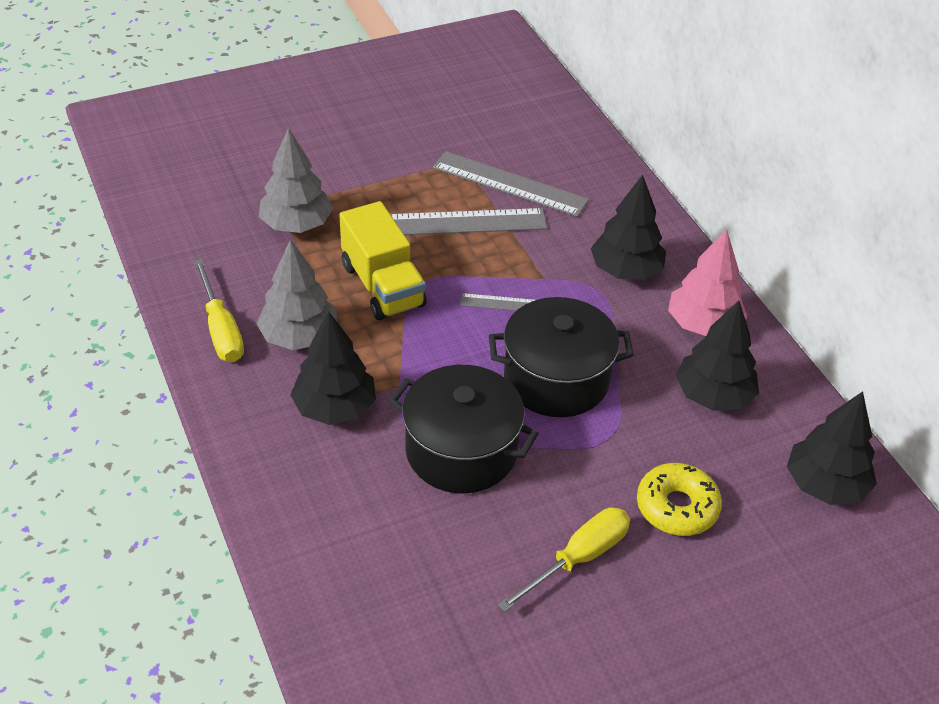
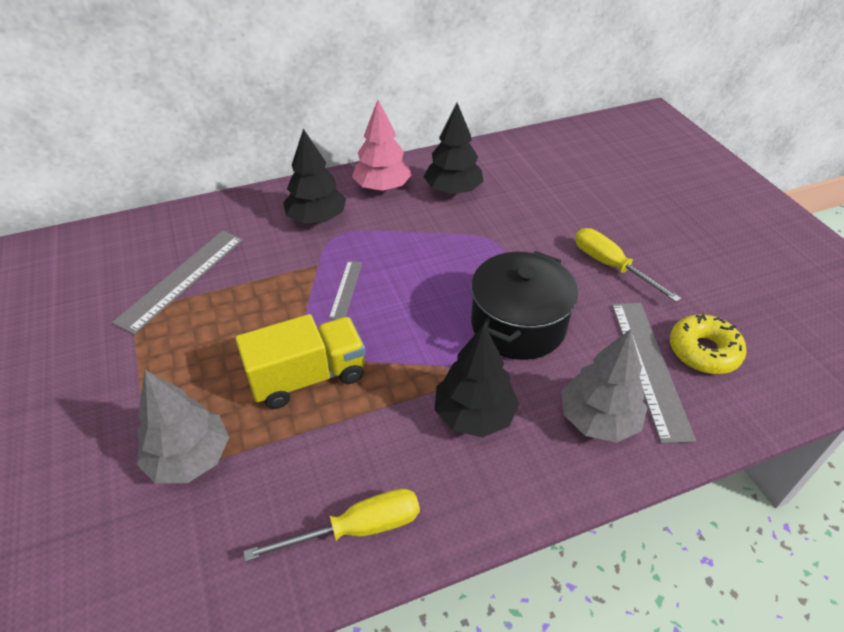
camera: 85 degrees left, 0 degrees up
(299, 337) = (375, 449): grey tree -> grey tree (598, 419)
(463, 222) = (228, 314): grey ruler -> grey ruler (649, 367)
(556, 379) = (437, 265): black pot -> none
(677, 507) = (556, 217): yellow donut -> yellow donut (703, 351)
(825, 485) = (527, 156): black tree -> none

